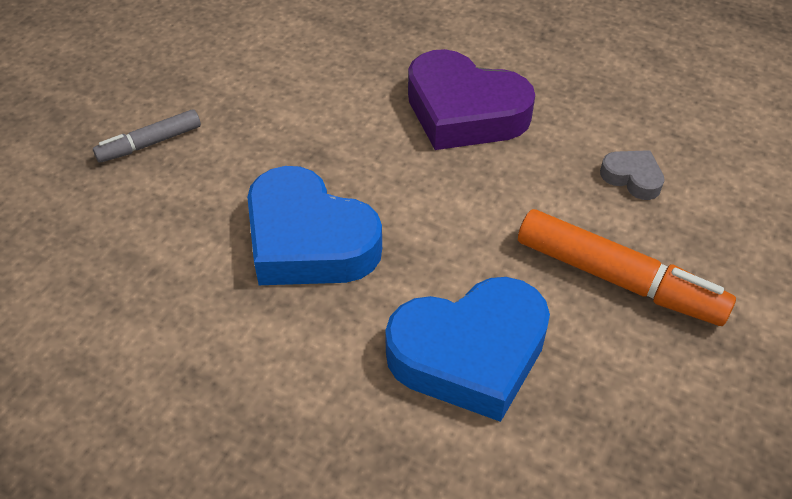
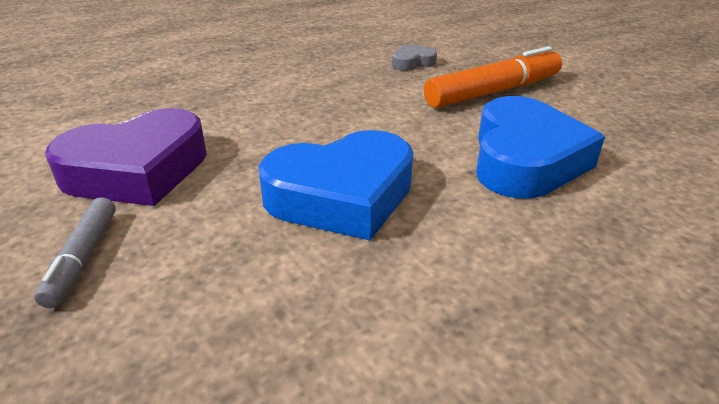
camera: 60 degrees left, 15 degrees down
(464, 112) = (283, 91): purple heart -> purple heart (137, 170)

